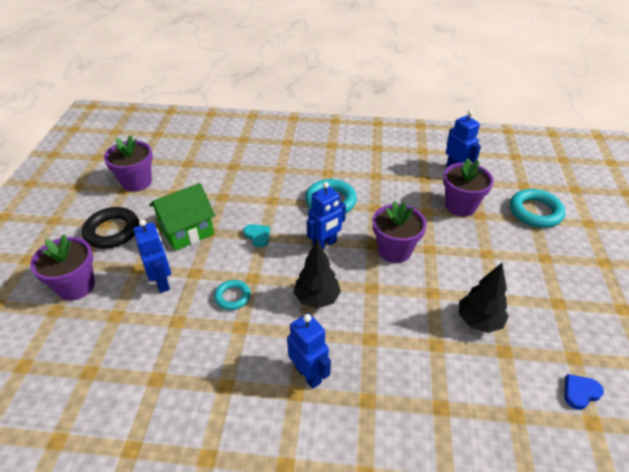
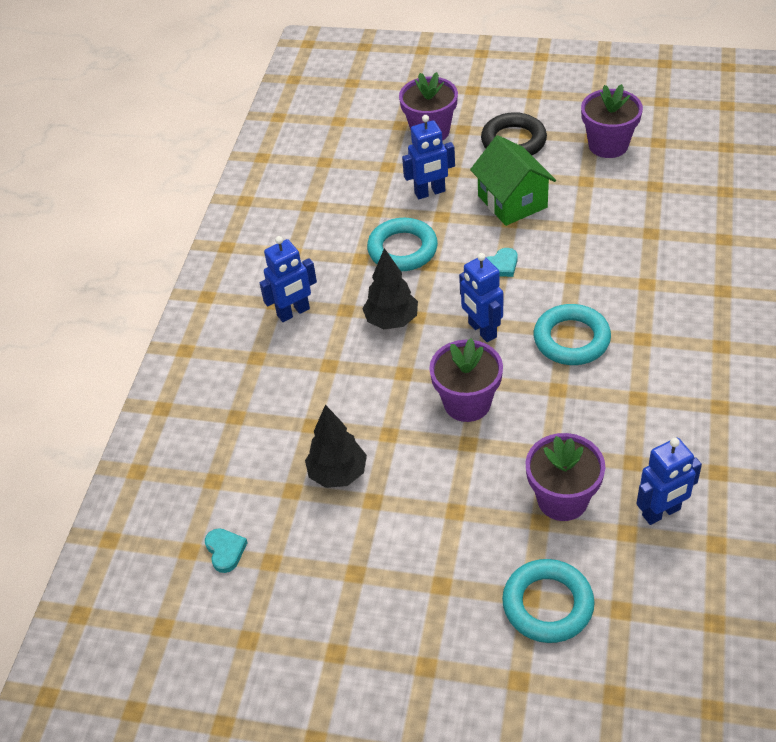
camera: 100 degrees right, 5 degrees up
(232, 297) = (402, 249): turquoise ring -> turquoise ring, size x1.70
(580, 392) = (225, 551): blue heart -> turquoise heart

